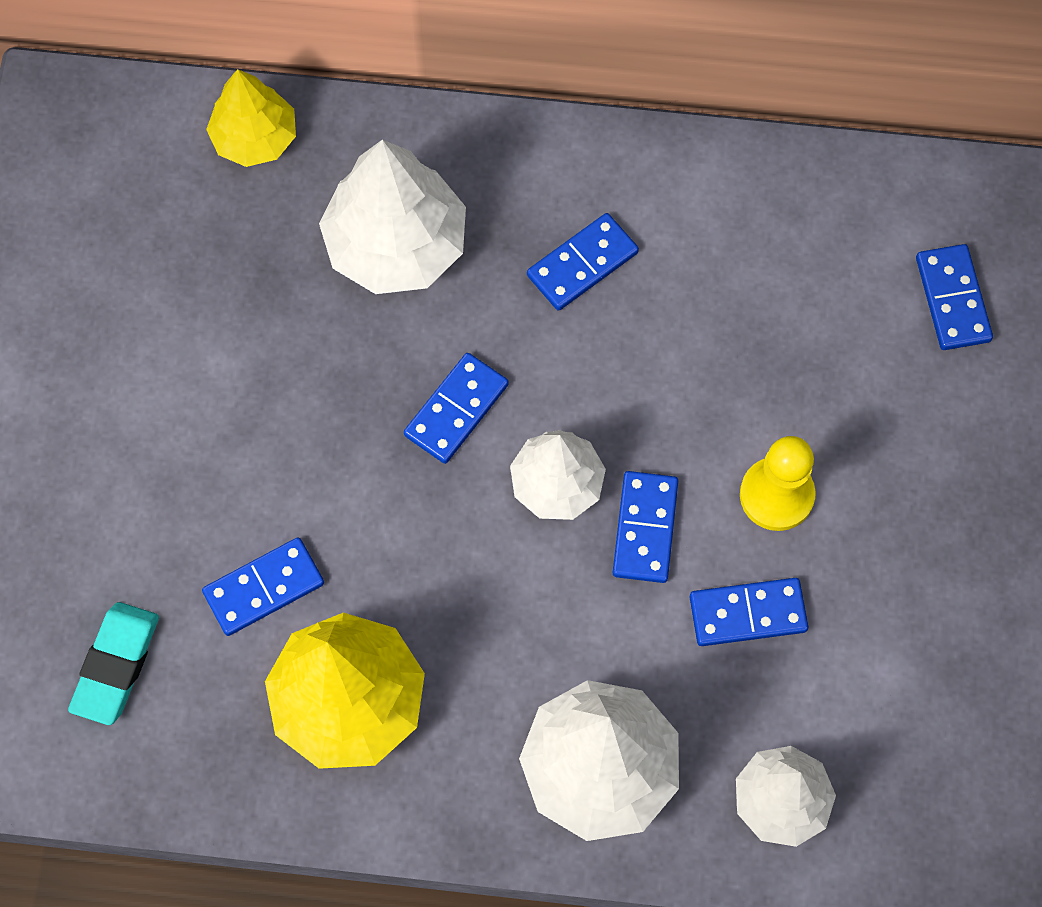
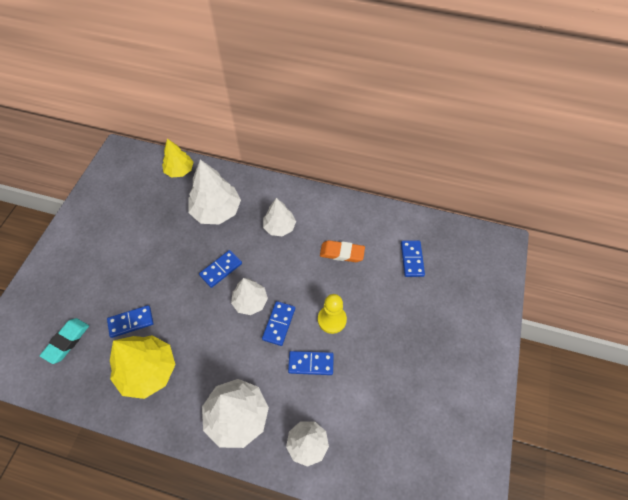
camera: 10 degrees right, 10 degrees down
(582, 264) = (279, 227): blue domino -> white tree
(765, 312) = (342, 253): none -> orange eraser

